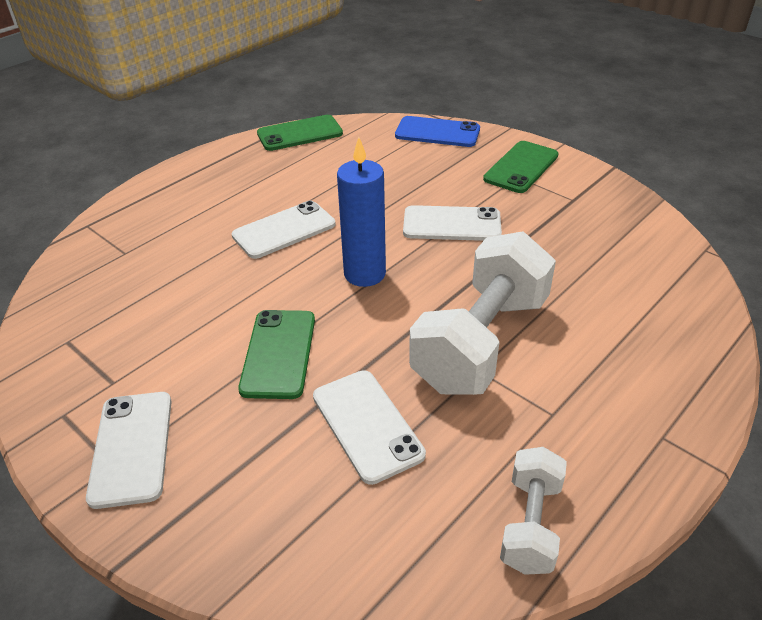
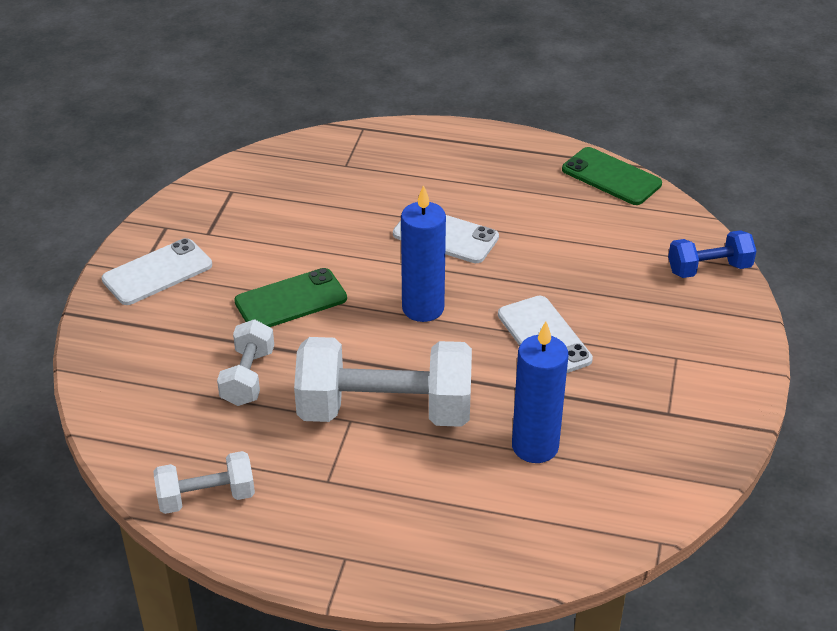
camera: 60 degrees right, 0 degrees up
(367, 425) = (248, 377): white phone -> white dumbbell
(437, 132) = (709, 269): blue phone -> blue dumbbell
(521, 167) = (697, 354): green phone -> none
(575, 272) = (535, 446): none -> blue candle

